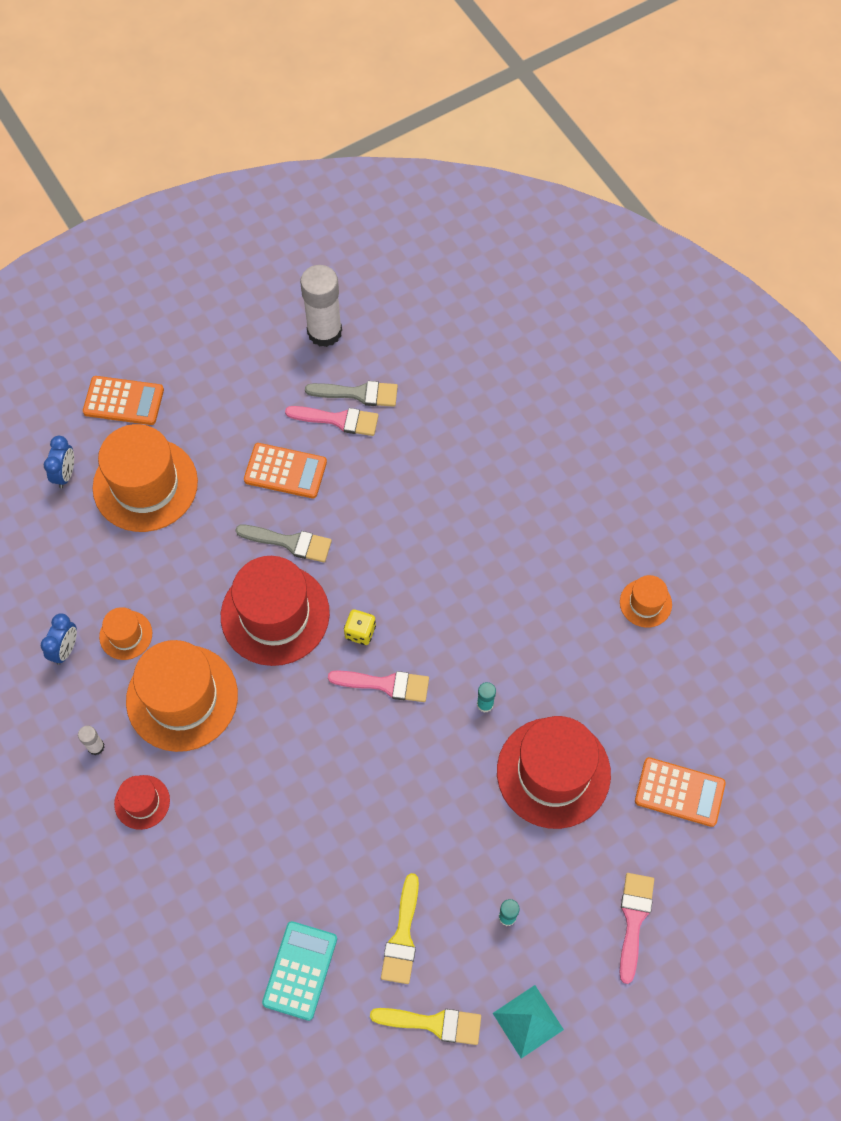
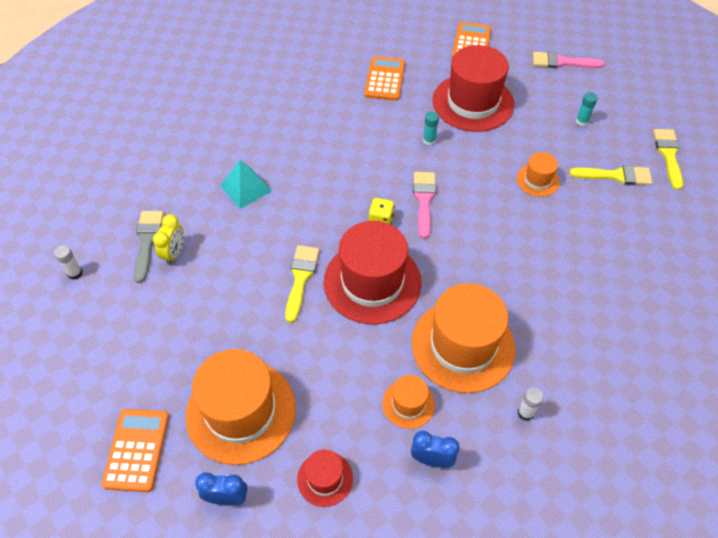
camera: 95 degrees left, 10 degrees down
(142, 802) = (567, 364): red hat -> red hat (325, 478)
(285, 471) = (227, 289): orange calculator -> orange calculator (385, 79)
(290, 542) = (301, 278): grey brush -> yellow brush
(300, 970) = (664, 234): turquoise calculator -> none
(324, 332) = (75, 273): white glue stick -> white glue stick, size x0.44
(338, 420) = (174, 253): pink brush -> yellow clock
(528, 1021) = (646, 108): turquoise pyramid -> turquoise pyramid (245, 188)
(645, 603) = (337, 61): orange hat -> orange hat (537, 180)

